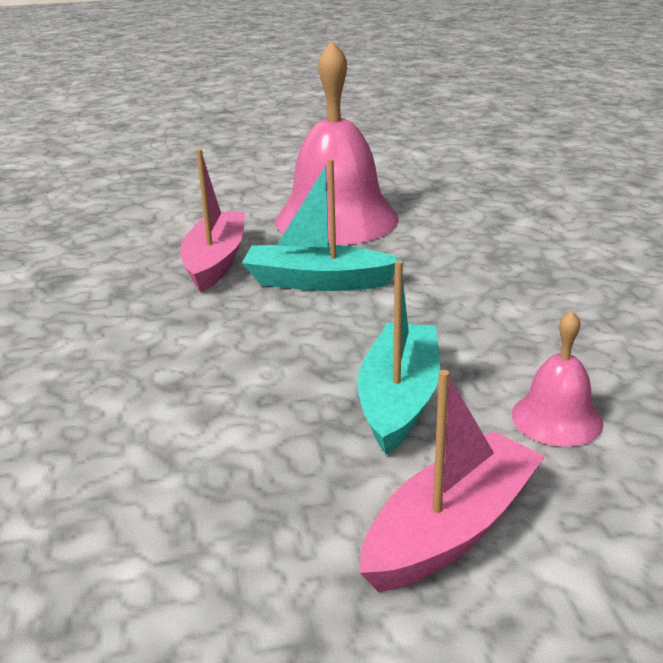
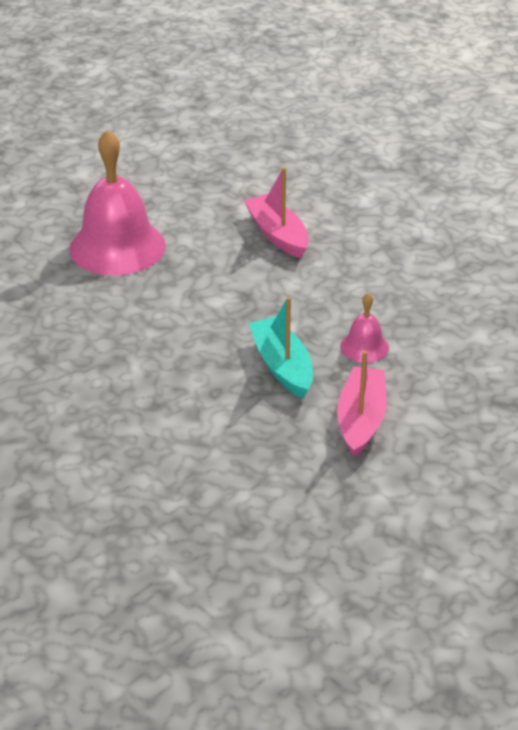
camera: 35 degrees left, 10 degrees up
(215, 261) = (74, 312): pink boat -> pink boat (277, 234)
(317, 282) = (160, 305): turquoise boat -> none

